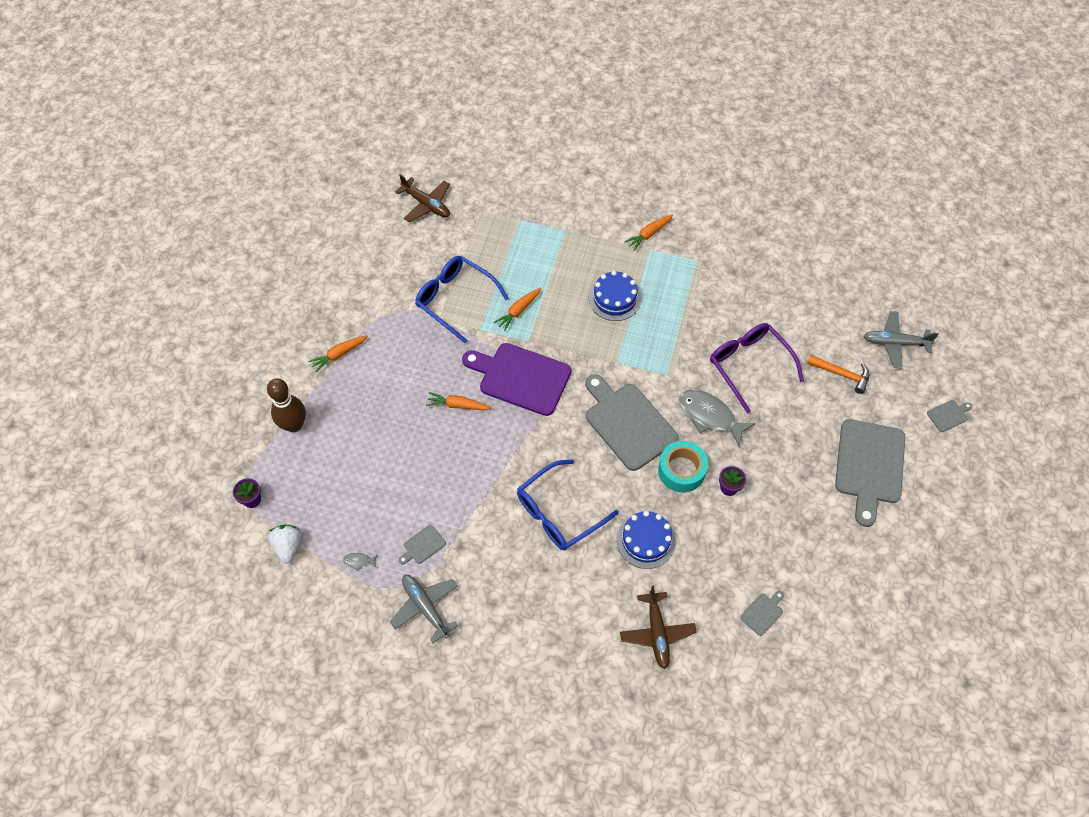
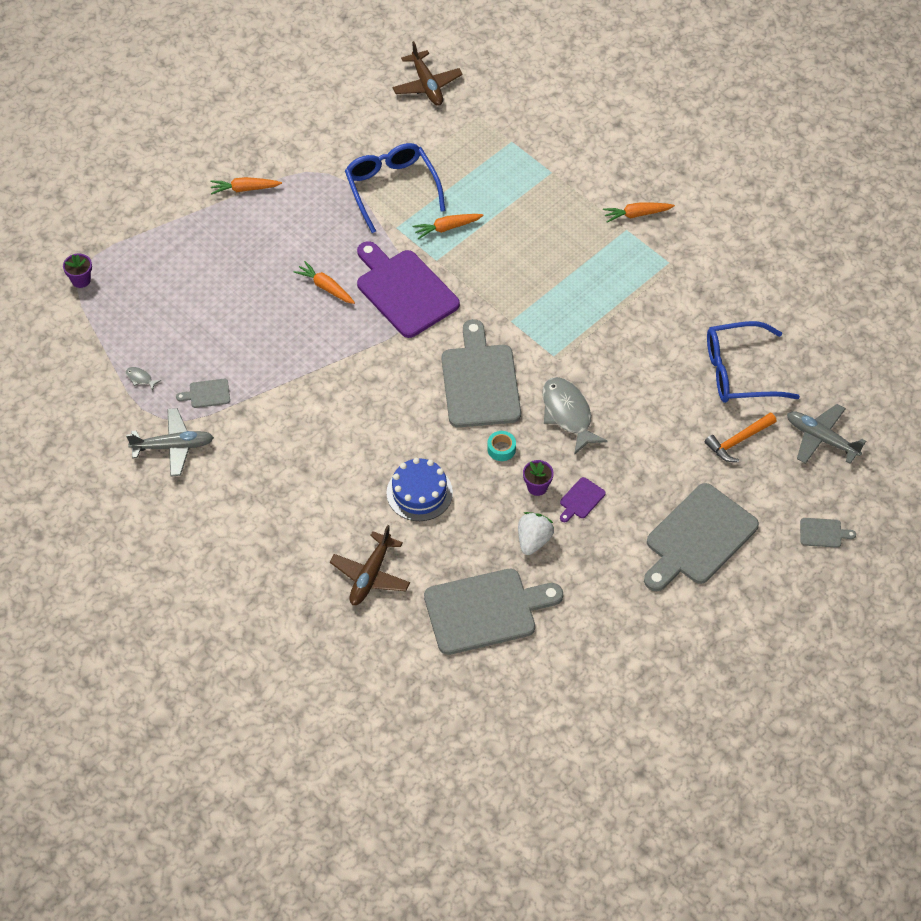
camera: 30 degrees right, 5 degrees down
(288, 546) = (86, 335): white strawberry -> white strawberry (533, 540)
(294, 425) = (161, 233): brown bowling pin -> none
(425, 607) = (173, 446): grey plane -> grey plane turned 90 degrees clockwise
(558, 513) = (353, 428): blue glasses -> blue glasses (739, 372)
(614, 299) = (553, 260): blue cake -> none
(681, 470) = (501, 449): turquoise tape -> turquoise tape, size x0.53
(749, 365) = (646, 386): purple glasses -> none
(762, 613) = (485, 610): grey cutting board -> grey cutting board, size x2.40
(767, 480) = (581, 500): none -> purple cutting board
(842, 374) = (738, 441): orange hammer -> orange hammer turned 90 degrees clockwise

